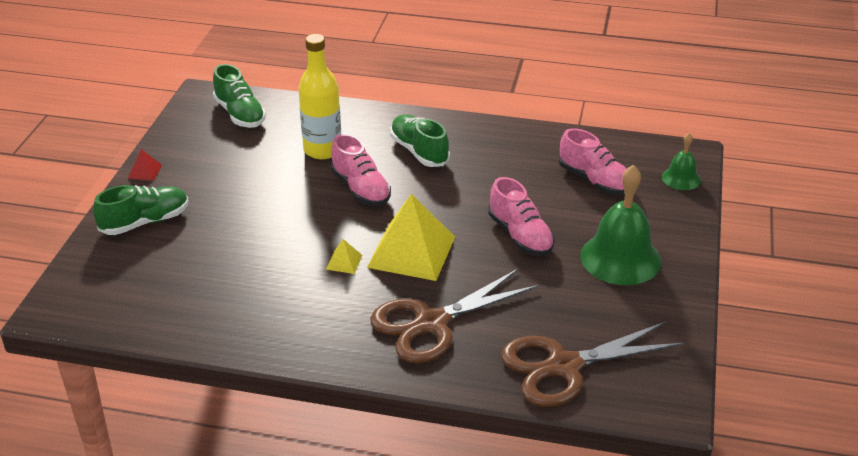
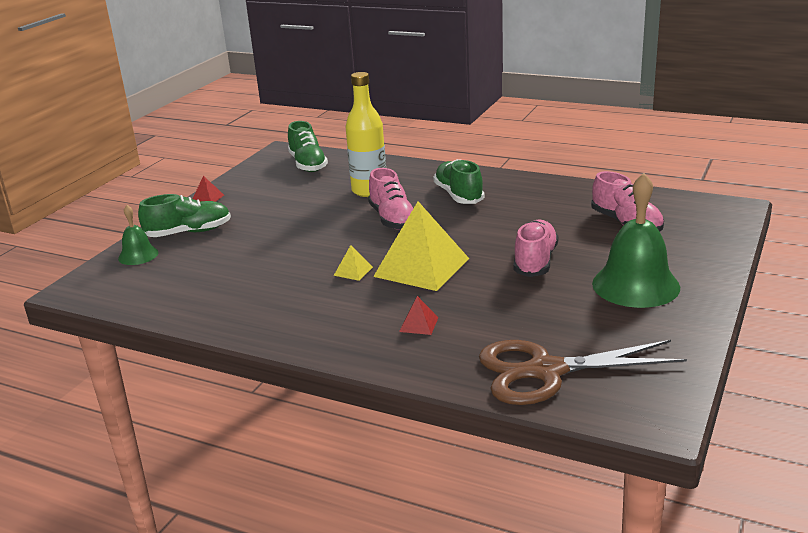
camera: 15 degrees right, 10 degrees down
(431, 323) = (418, 324): brown scissors -> red pyramid
(520, 236) = (535, 261): pink shoe -> pink shoe turned 150 degrees counterclockwise
(681, 178) = (719, 226): green bell -> green bell (138, 255)

